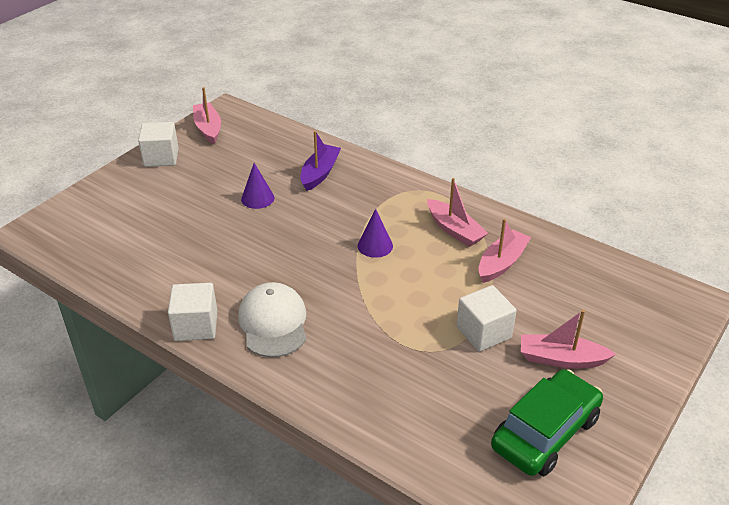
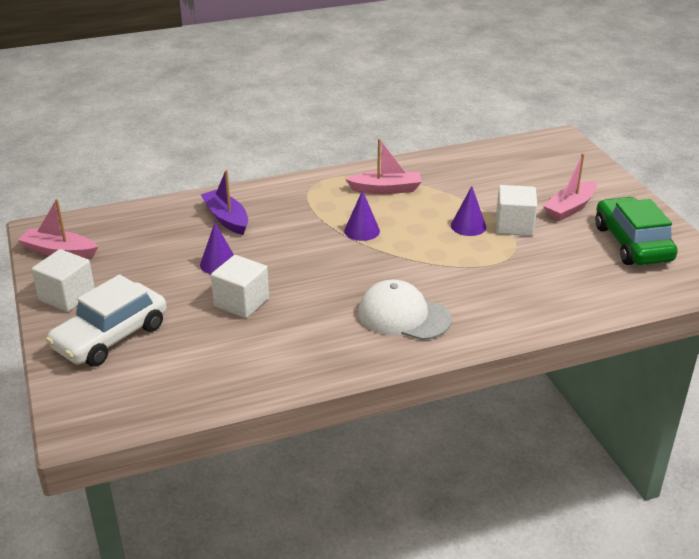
camera: 55 degrees left, 5 degrees down
(131, 197) = (111, 337): none -> white car
(196, 326) = (362, 359): white cube -> white cube (241, 302)
(449, 303) = (468, 226): none -> purple cone
(502, 263) = (447, 187): pink boat -> none

